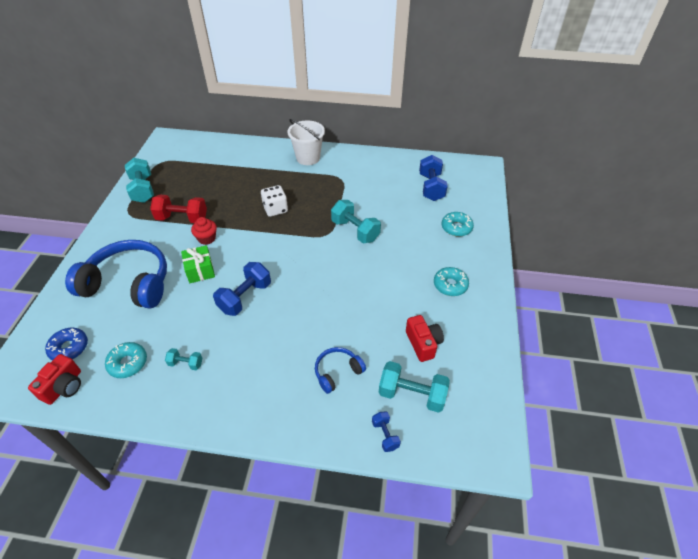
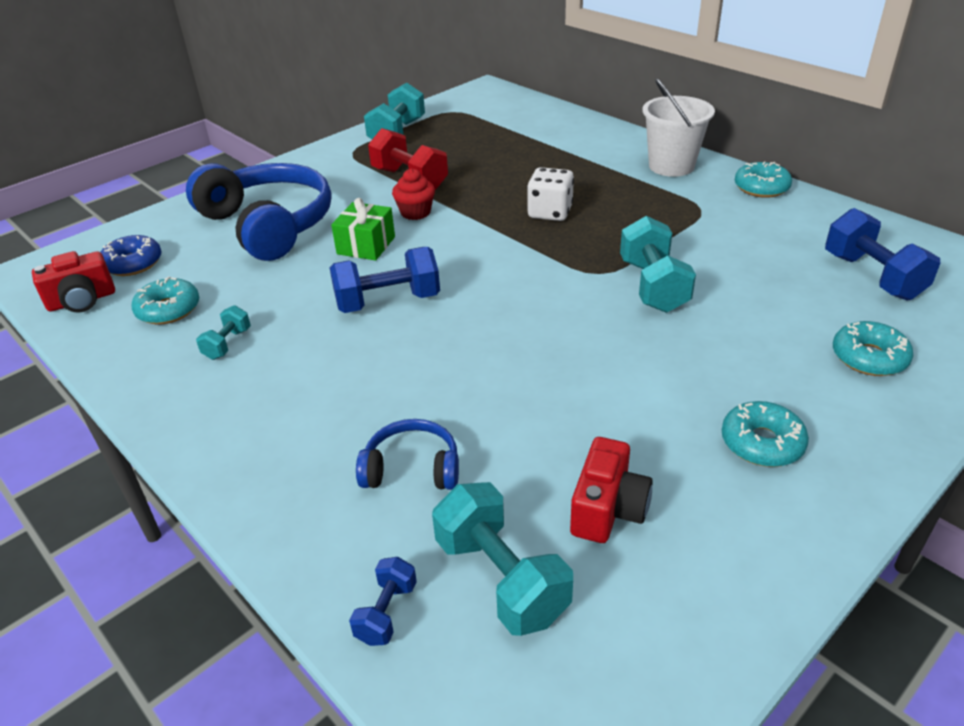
camera: 40 degrees right, 10 degrees down
(186, 363) = (227, 344): turquoise dumbbell -> turquoise dumbbell turned 60 degrees clockwise
(356, 156) = (761, 188): none -> turquoise donut
(431, 187) = (872, 276): blue dumbbell -> blue dumbbell turned 60 degrees counterclockwise

